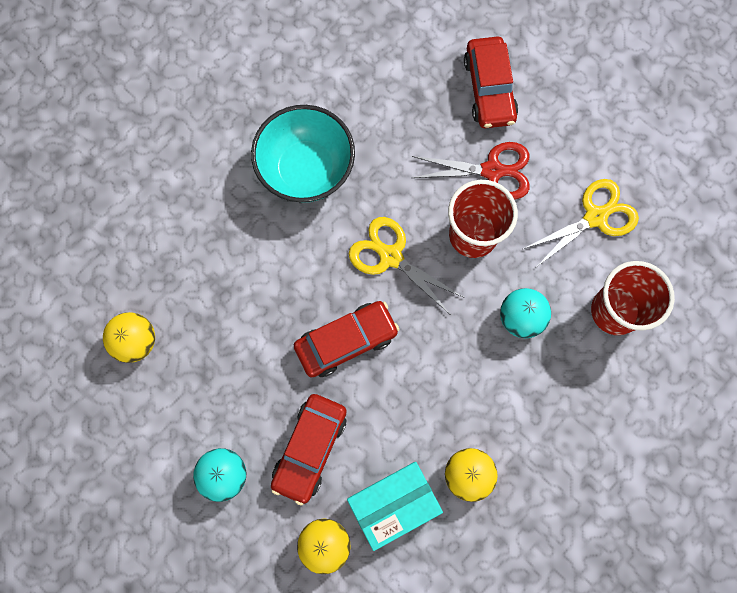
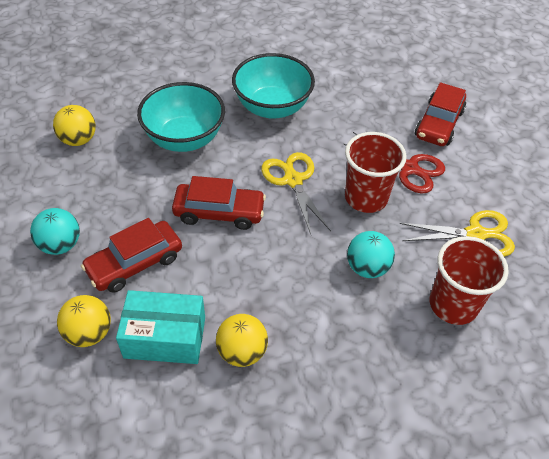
camera: 30 degrees right, 25 degrees down
(245, 270) = (184, 139): none -> turquoise bowl

